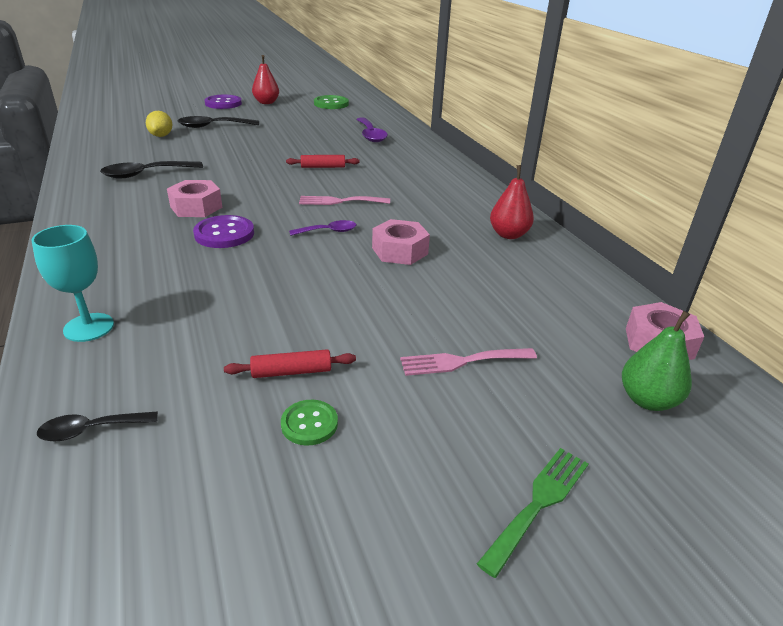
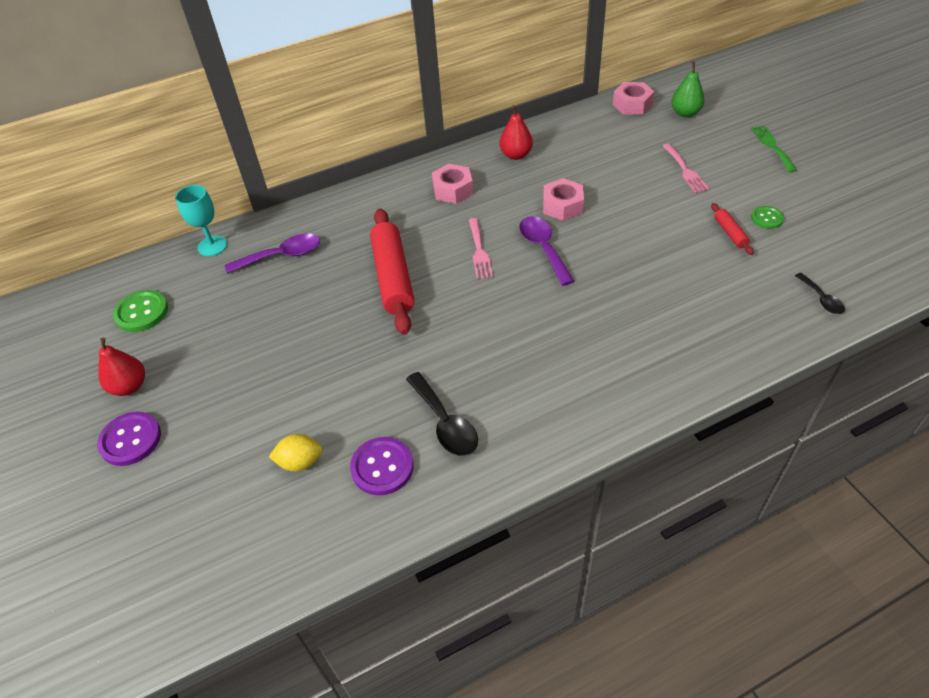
camera: 90 degrees left, 15 degrees up
(89, 327) = (738, 342): turquoise goblet -> turquoise goblet (212, 246)
(196, 207) = (521, 348): pink nut -> pink nut (453, 190)
(213, 126) = (253, 416): black spoon -> none
(224, 234) = (570, 311): purple button -> purple button (382, 467)
(323, 167) = (393, 277): red rolling pin -> red rolling pin, size x2.20
(328, 231) = (543, 248): purple spoon -> purple spoon, size x1.67
(539, 503) = (772, 146): green fork -> green fork turned 45 degrees clockwise

